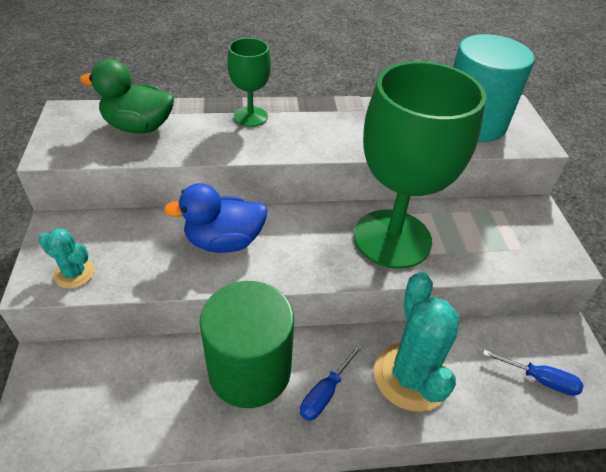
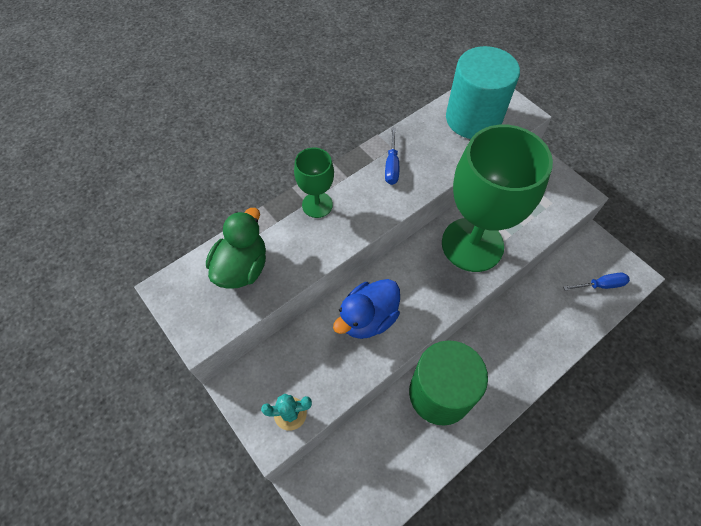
camera: 30 degrees left, 15 degrees up
(138, 127) = (242, 267): green duck -> green duck turned 135 degrees clockwise
(325, 393) = (495, 377): blue screwdriver -> blue screwdriver (392, 166)
(411, 376) = (533, 331): turquoise cactus -> none

